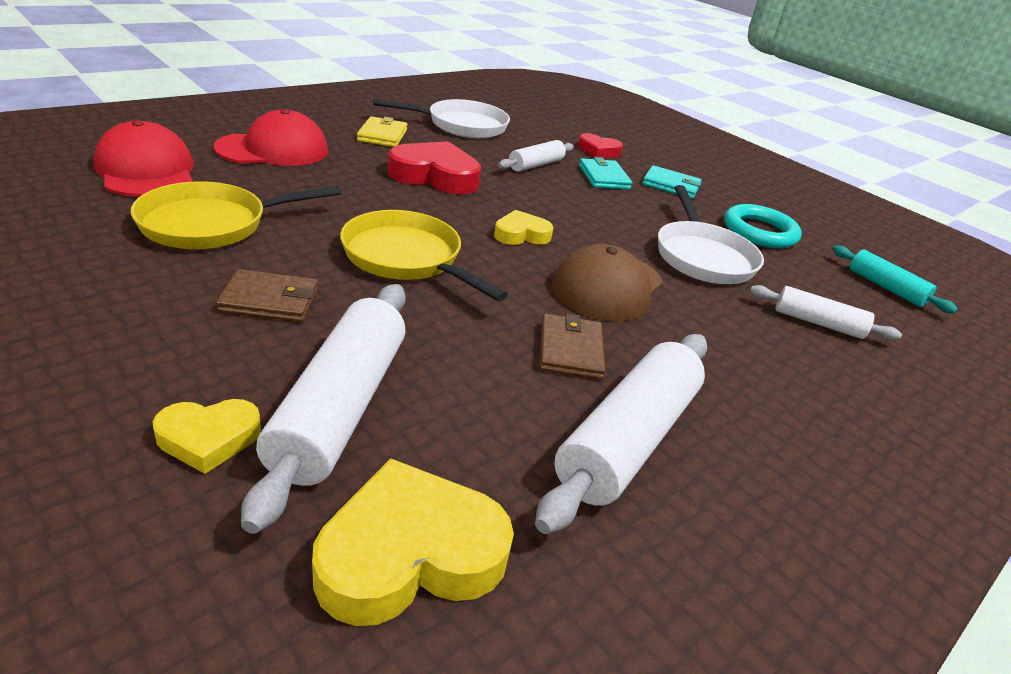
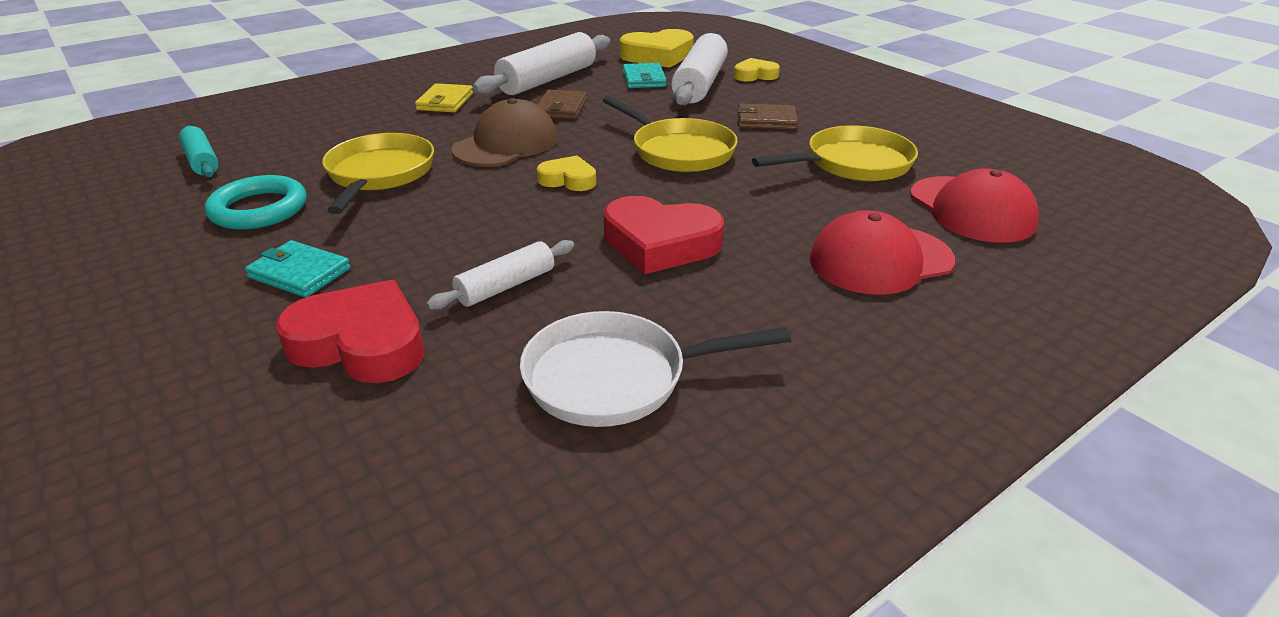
camera: 170 degrees left, 0 degrees up
(382, 135) = (753, 318): yellow wallet -> yellow wallet (445, 102)
(521, 234) = (568, 179): yellow heart -> yellow heart turned 150 degrees counterclockwise
(598, 151) = (361, 343): red heart -> red heart, size x1.76
(603, 177) = (405, 275): turquoise wallet -> turquoise wallet (644, 79)
(702, 256) = (379, 174): white pan -> yellow pan
(817, 323) = (336, 131): white rolling pin -> none

